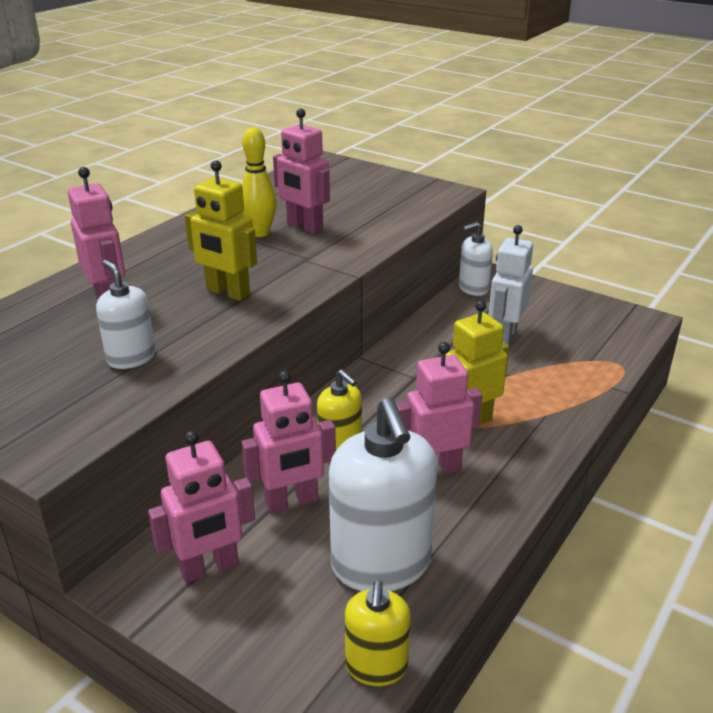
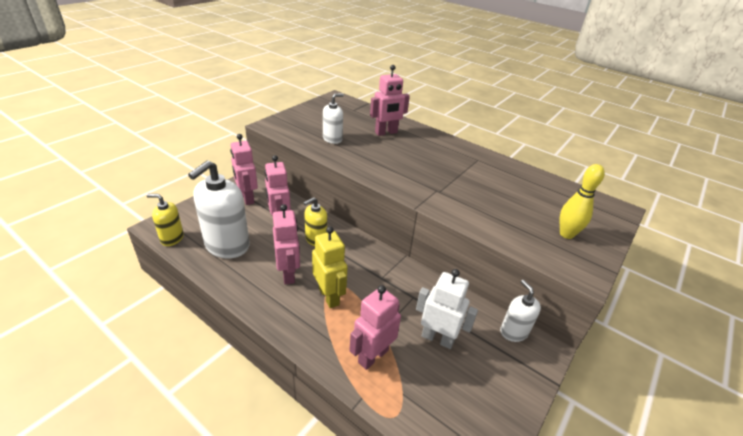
camera: 90 degrees right, 5 degrees up
(227, 292) = (393, 163): yellow robot -> none
(260, 233) = (472, 175): yellow bowling pin -> yellow bowling pin (566, 234)
(304, 226) = (486, 192): pink robot -> pink robot (373, 356)
(381, 564) = (227, 245): white soap dispenser -> white soap dispenser turned 45 degrees counterclockwise

